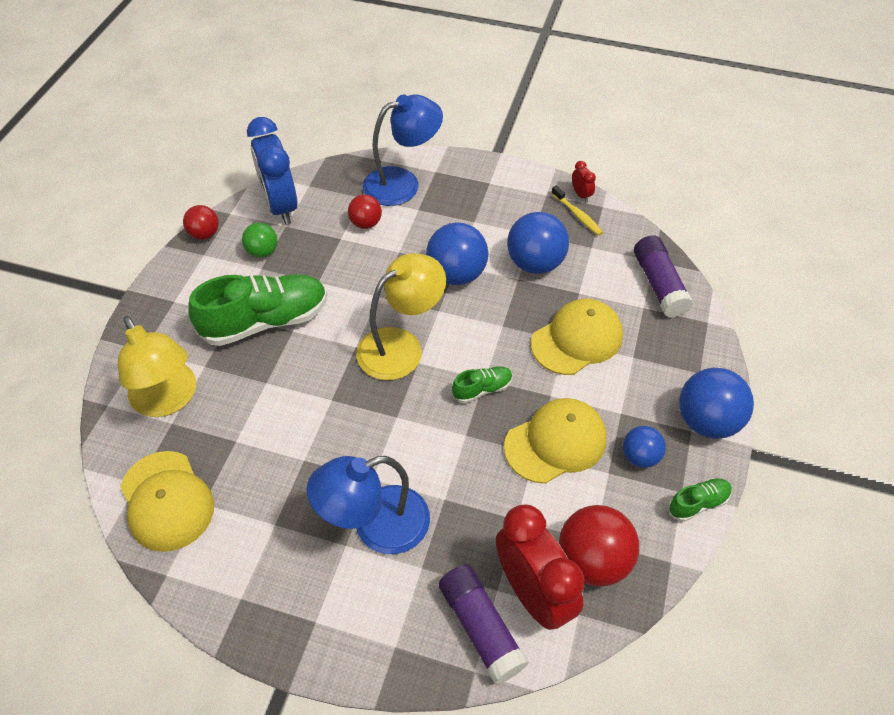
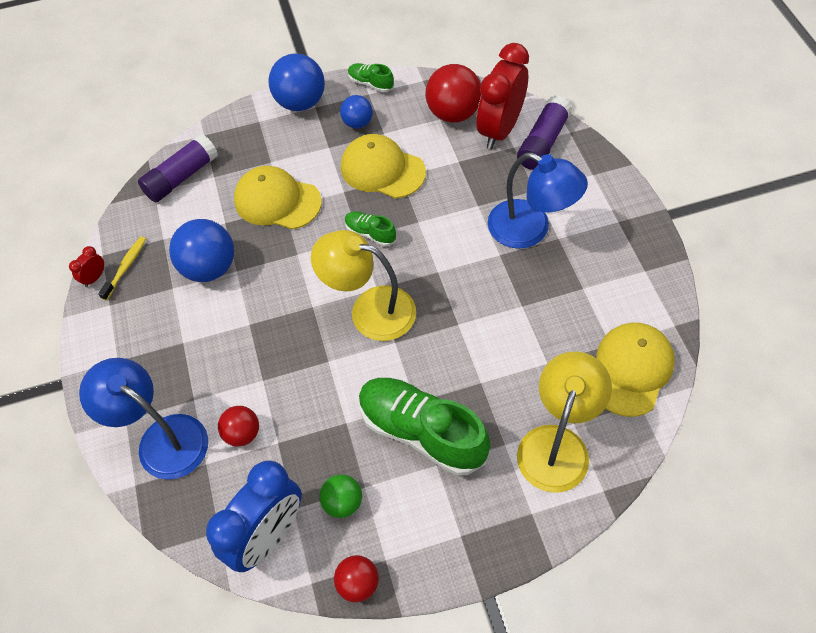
camera: 120 degrees left, 5 degrees up
(456, 274) = (261, 317): blue ball -> none

